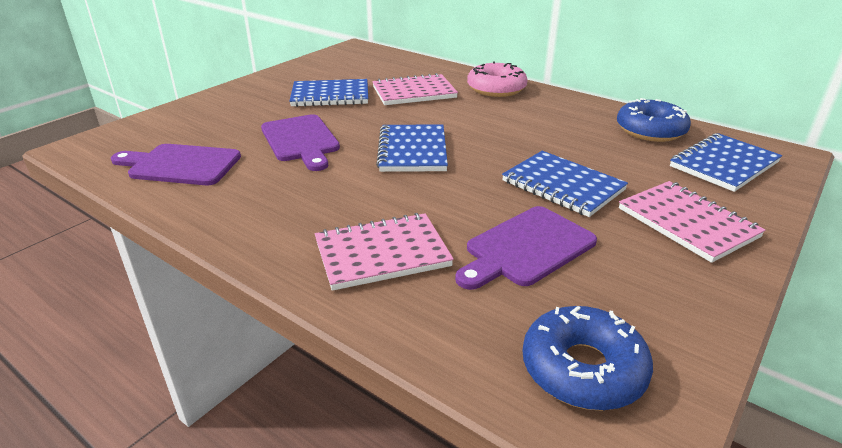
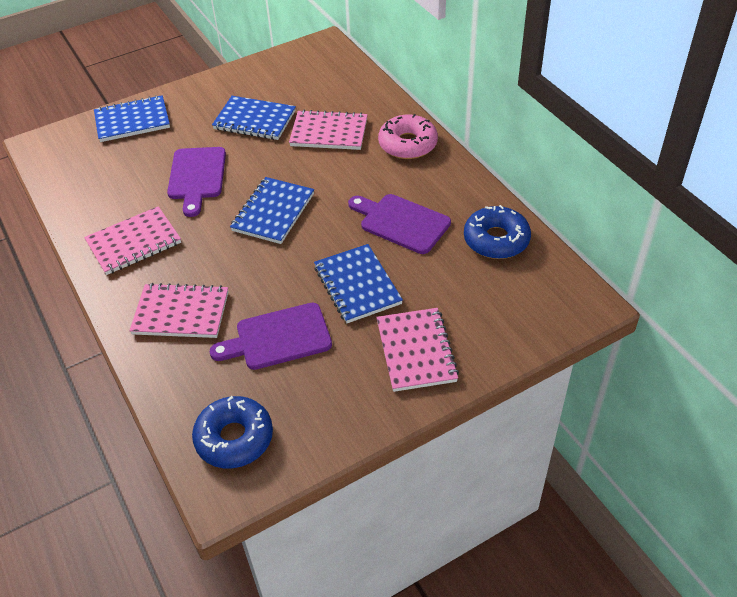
camera: 25 degrees right, 15 degrees up
(180, 165) = (98, 183): purple cutting board -> purple cutting board (401, 222)
(265, 204) = (134, 243): none -> pink notebook
(723, 164) = (515, 300): blue notebook -> blue notebook (132, 121)

